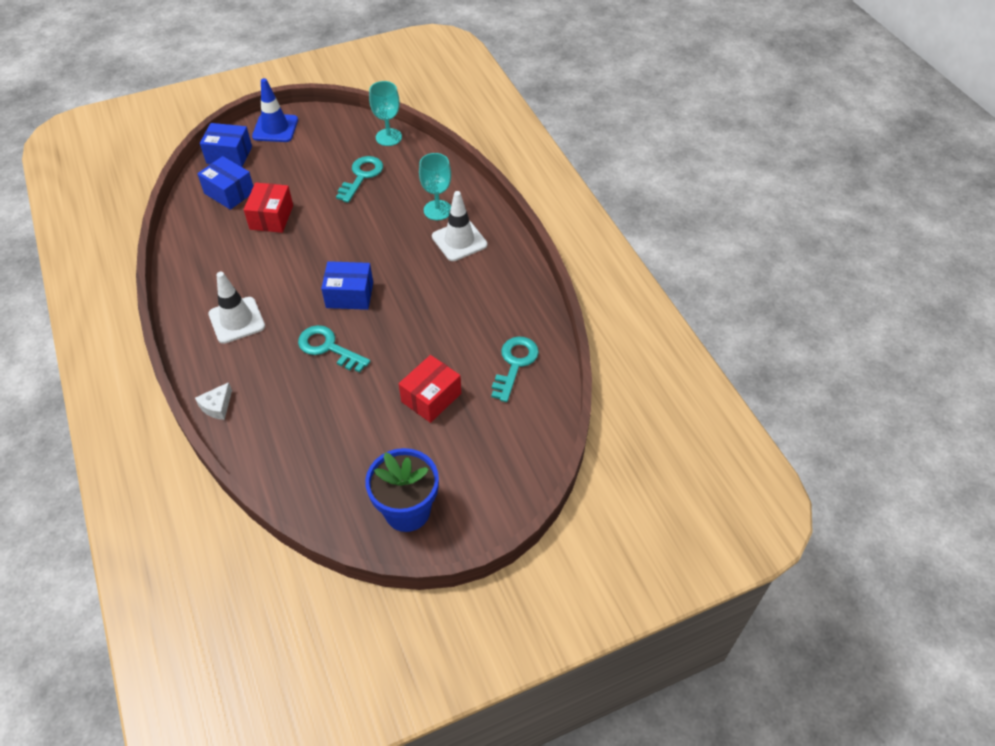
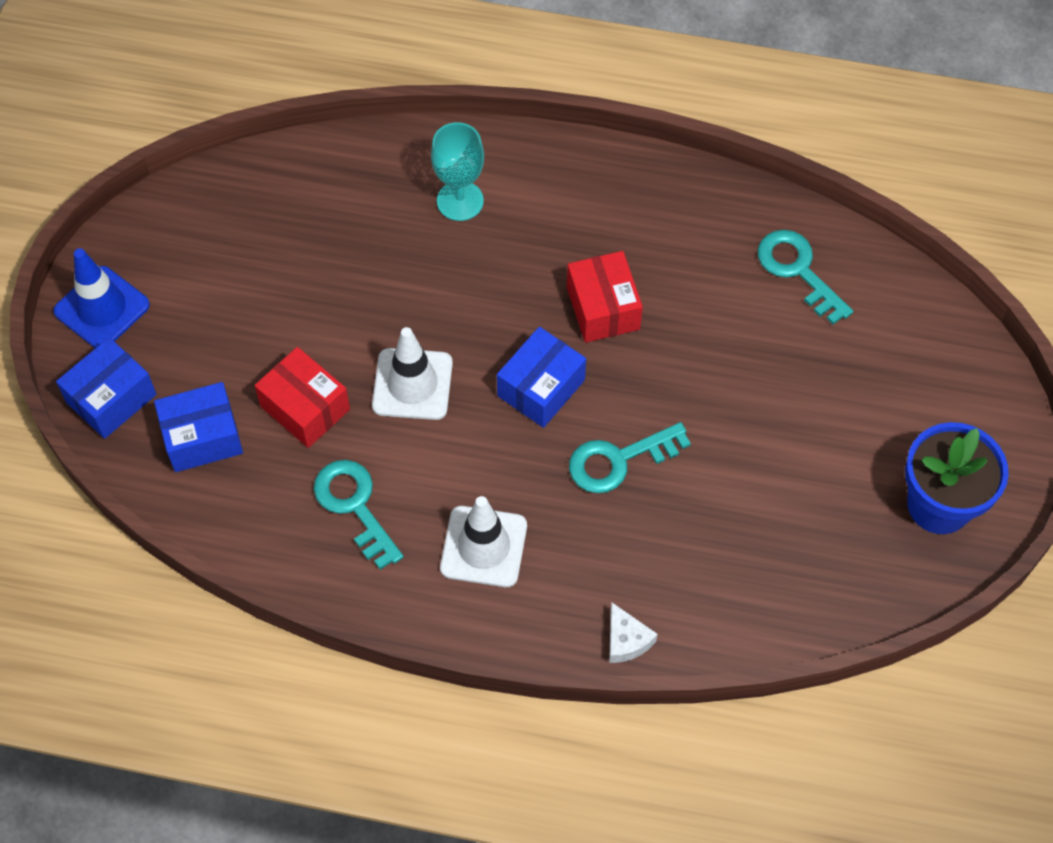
camera: 55 degrees left, 10 degrees up
(361, 176) = (312, 253): turquoise key -> turquoise key (354, 506)
(388, 137) = (254, 176): turquoise goblet -> none
(431, 397) = (787, 388): red box -> red box (603, 308)
(459, 241) = (539, 209): white traffic cone -> white traffic cone (412, 384)

